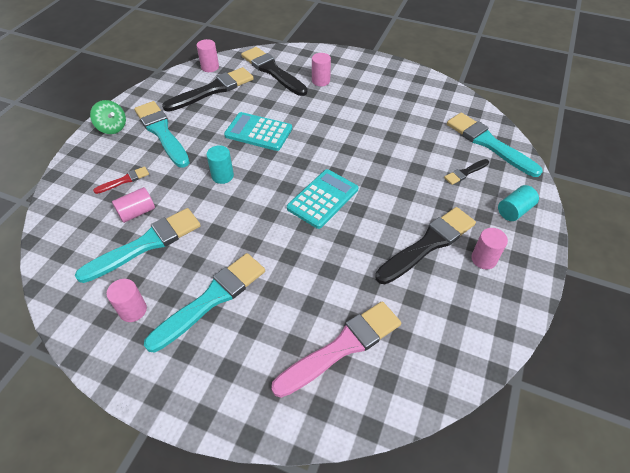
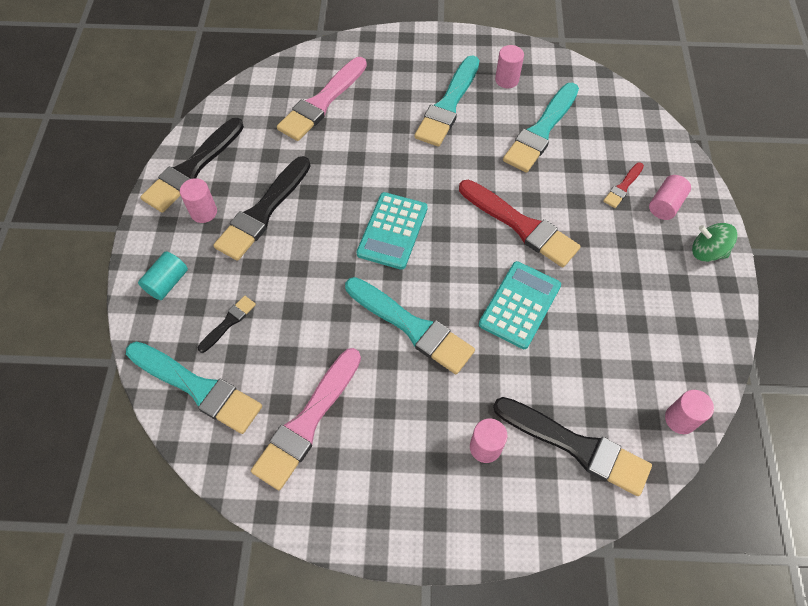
camera: 160 degrees right, 10 degrees up
(137, 212) = (577, 157): pink cylinder -> pink cylinder (665, 205)
(162, 132) = (641, 264): turquoise brush -> turquoise brush (412, 327)
(213, 90) = (636, 366): black brush -> black brush (192, 168)
(222, 176) = (521, 225): turquoise cylinder -> red brush
(258, 132) = (520, 305): turquoise calculator -> turquoise calculator turned 60 degrees counterclockwise
(419, 112) = (307, 422): none -> pink brush

